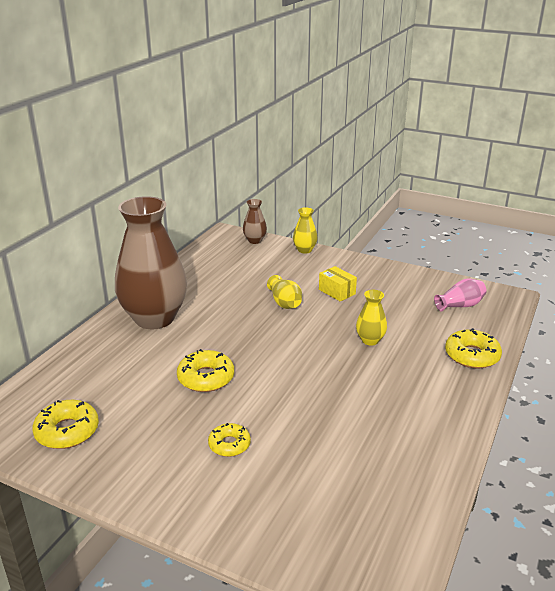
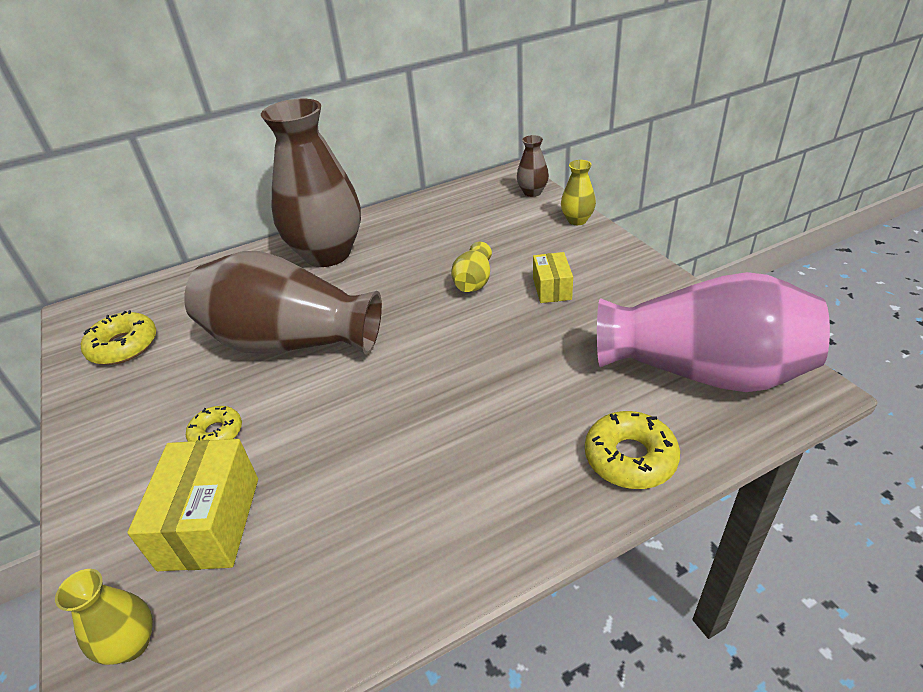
camera: 40 degrees right, 10 degrees up
(206, 378) = (290, 342): yellow donut -> brown vase
(295, 485) = (210, 522): none -> yellow box
(370, 340) = (514, 372): yellow vase -> yellow vase (131, 644)
(460, 305) = (703, 371): pink vase -> pink vase, size x2.39

